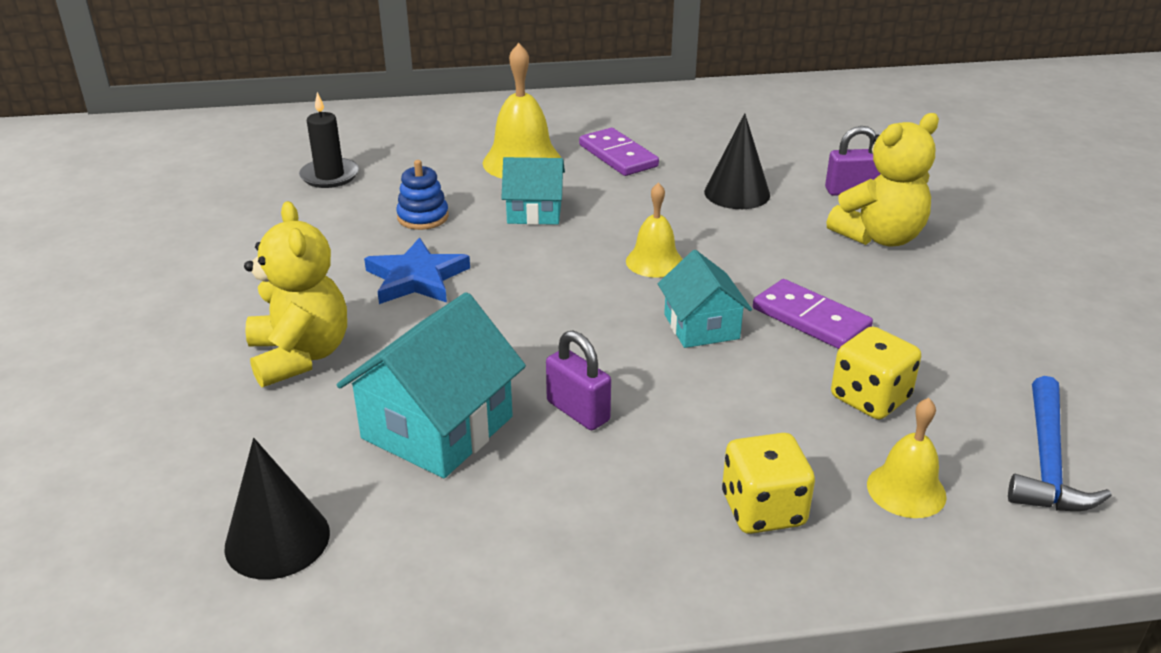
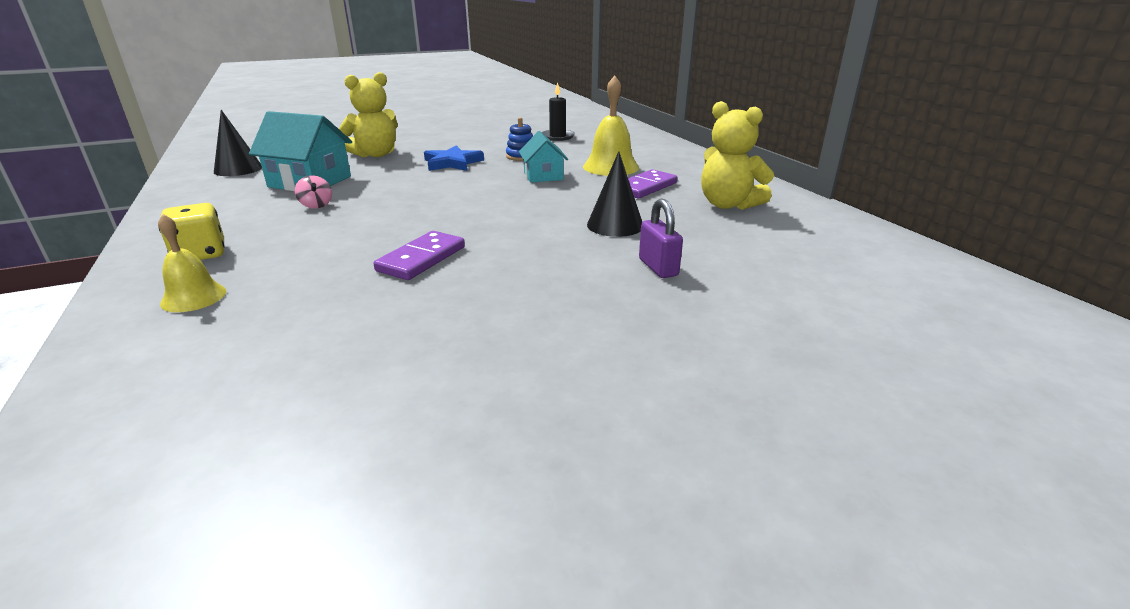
camera: 75 degrees right, 5 degrees down
(578, 411) = (316, 205): purple padlock -> pink spinning top
(654, 262) = (491, 208): yellow bell -> none
(701, 326) = (408, 226): turquoise house -> none
(870, 398) = (310, 283): yellow dice -> none
(879, 237) = (571, 282): yellow teddy bear -> yellow teddy bear (728, 205)
(1047, 461) = (196, 358): blue hammer -> none

